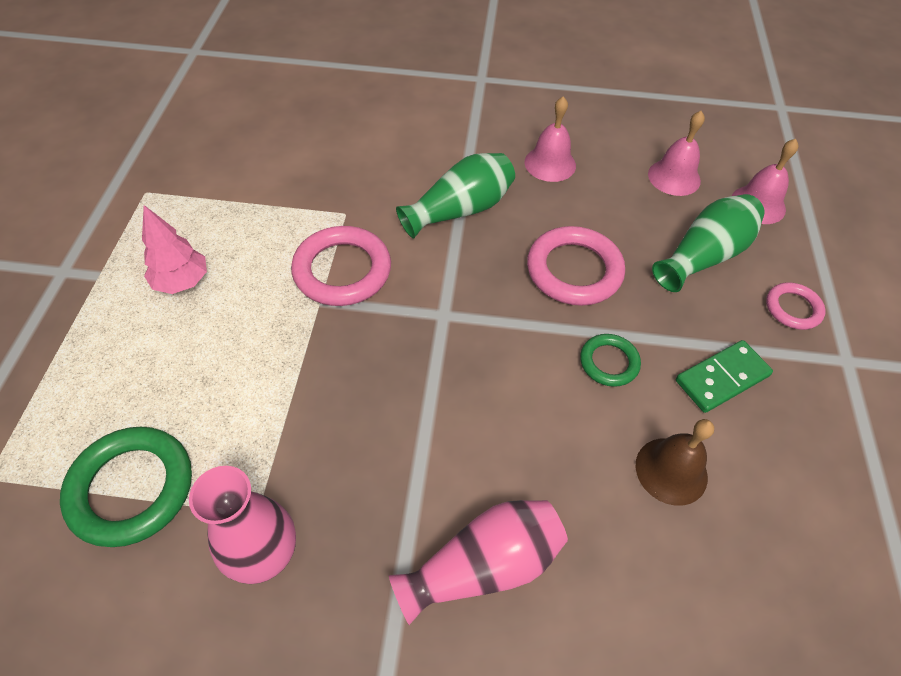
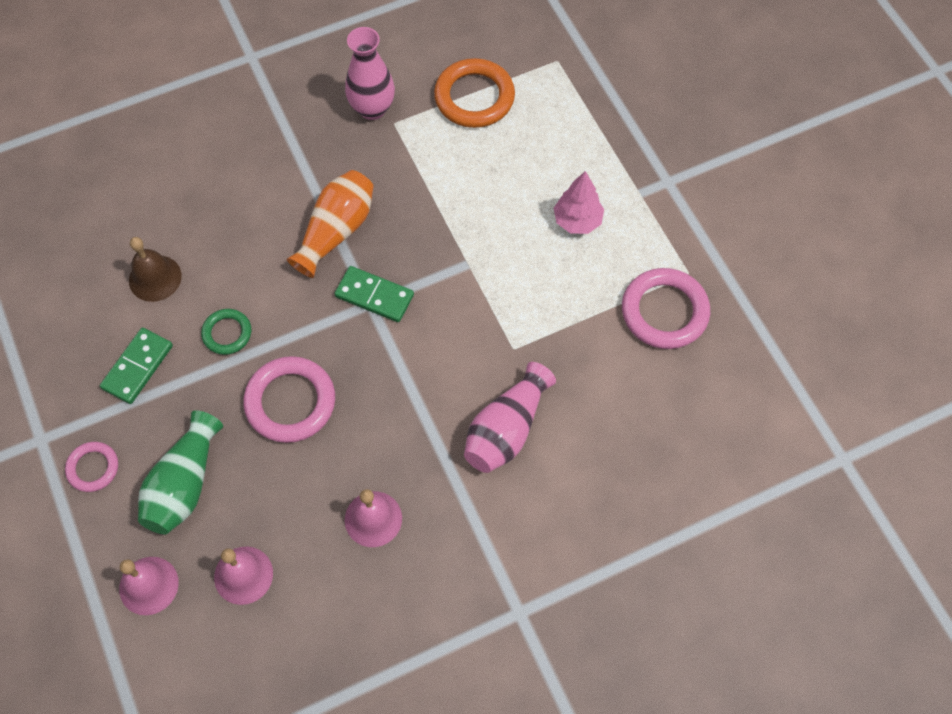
camera: 150 degrees right, 10 degrees up
(131, 488) = (474, 97): green ring -> orange ring
(342, 270) = (472, 296): pink ring -> pink ring (664, 311)
(427, 408) = (336, 231): none -> orange vase
(434, 319) = (374, 296): none -> green domino
(460, 210) = (421, 410): green vase -> none
(484, 565) = (247, 166): pink vase -> pink vase (506, 429)

